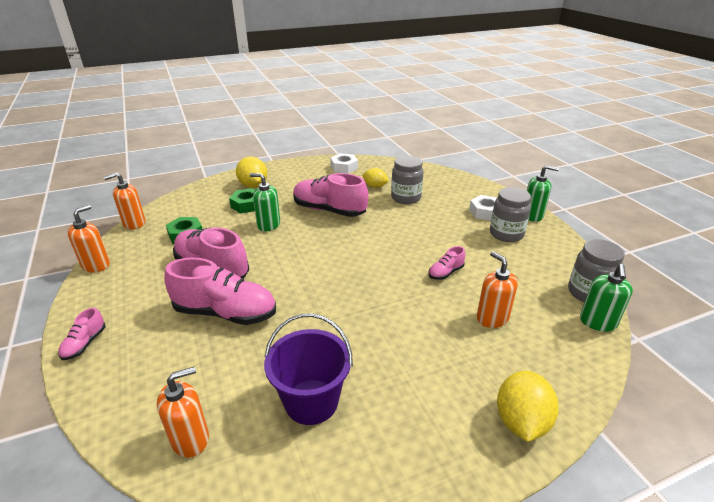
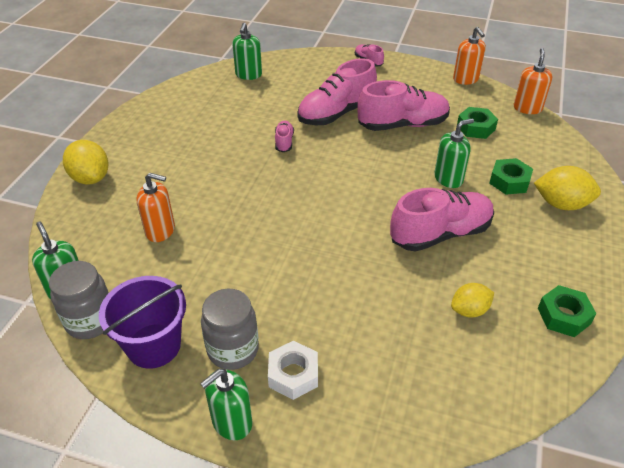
camera: 130 degrees right, 10 degrees up
(190, 439) = (248, 75): orange soap dispenser -> green soap dispenser
(311, 401) = (217, 115): purple bucket -> purple bucket (154, 345)
(344, 167) = (563, 316): white nut -> green nut
(406, 198) = (408, 320): grey jar -> none
(445, 272) = (239, 246): pink shoe -> pink shoe (284, 142)

